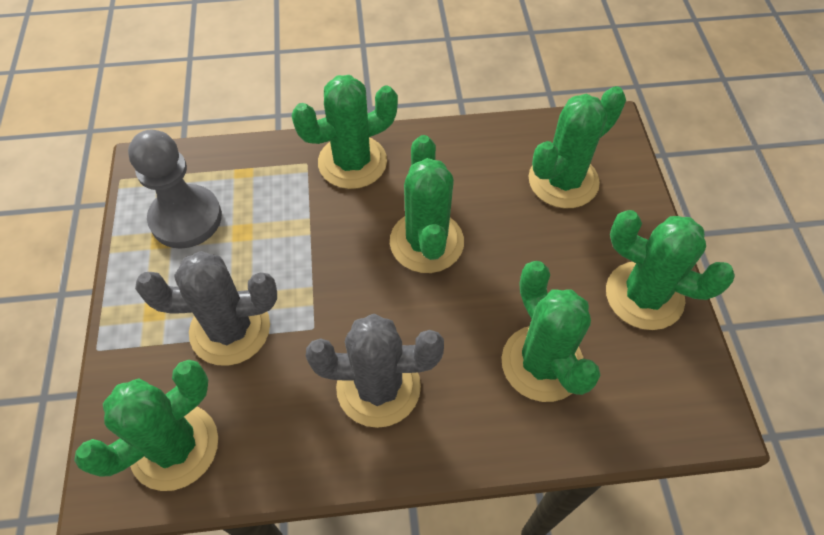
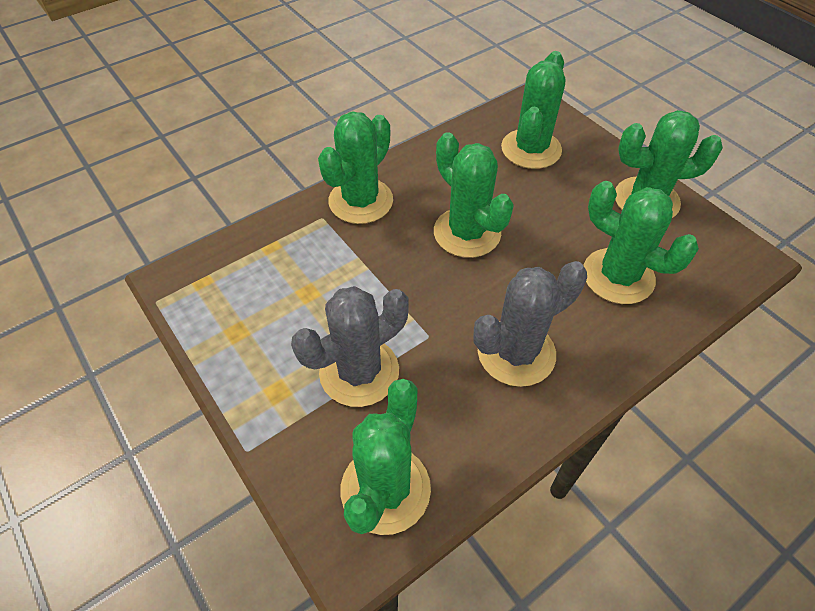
camera: 30 degrees left, 5 degrees down
(186, 218) = (247, 305): grey pawn -> none

